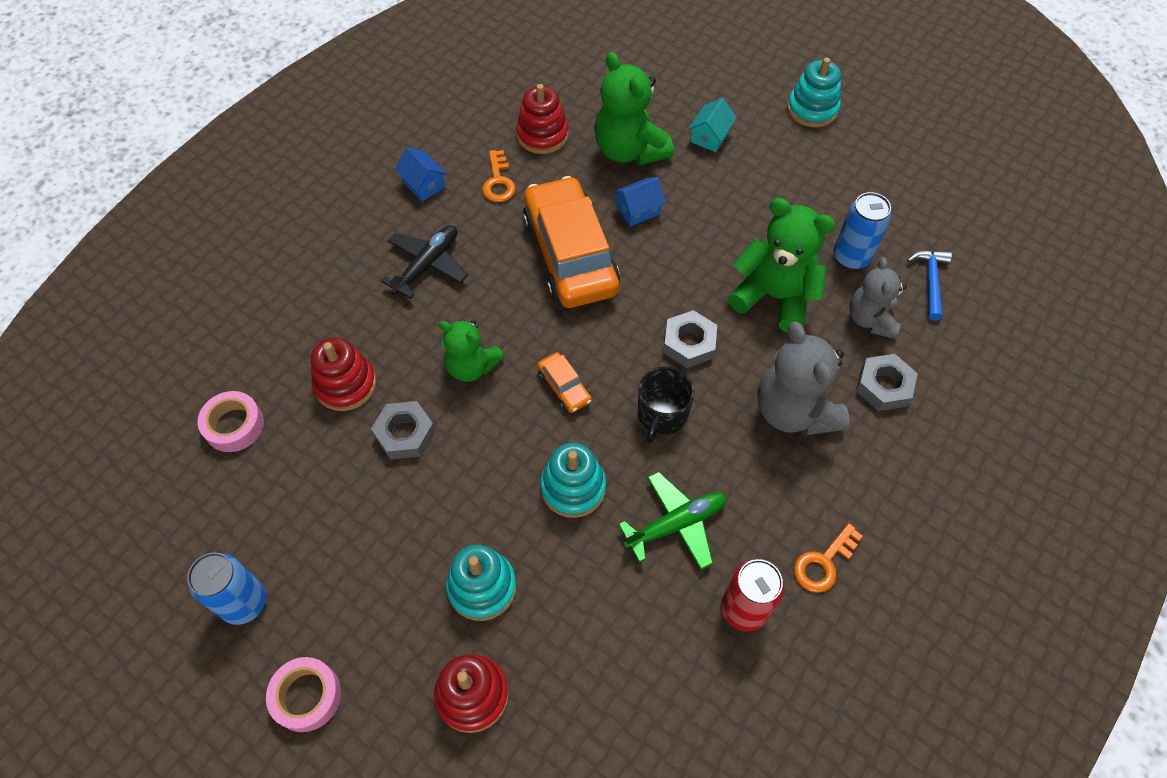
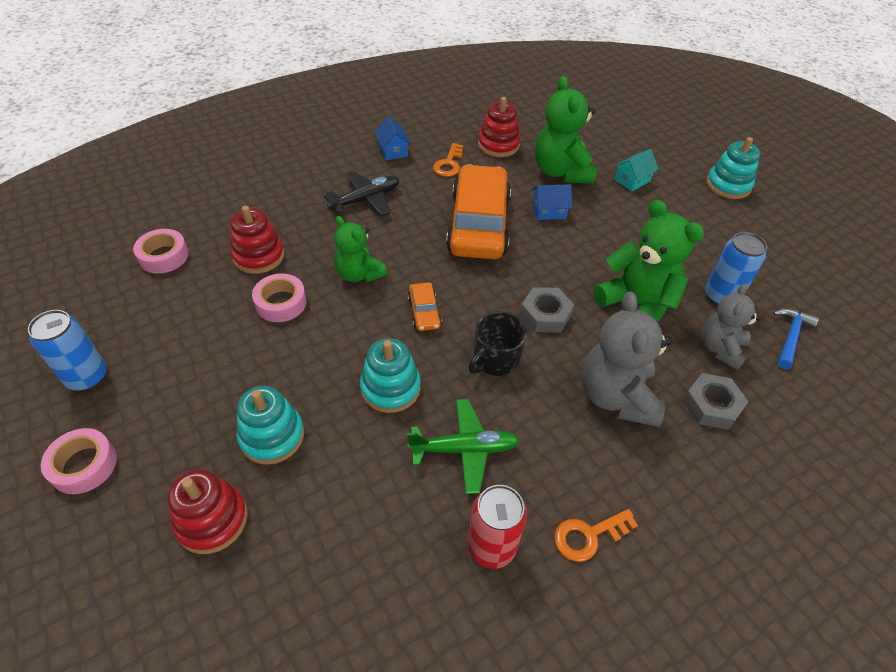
camera: 20 degrees right, 10 degrees down
(405, 434) = (281, 303): grey nut -> pink tape

